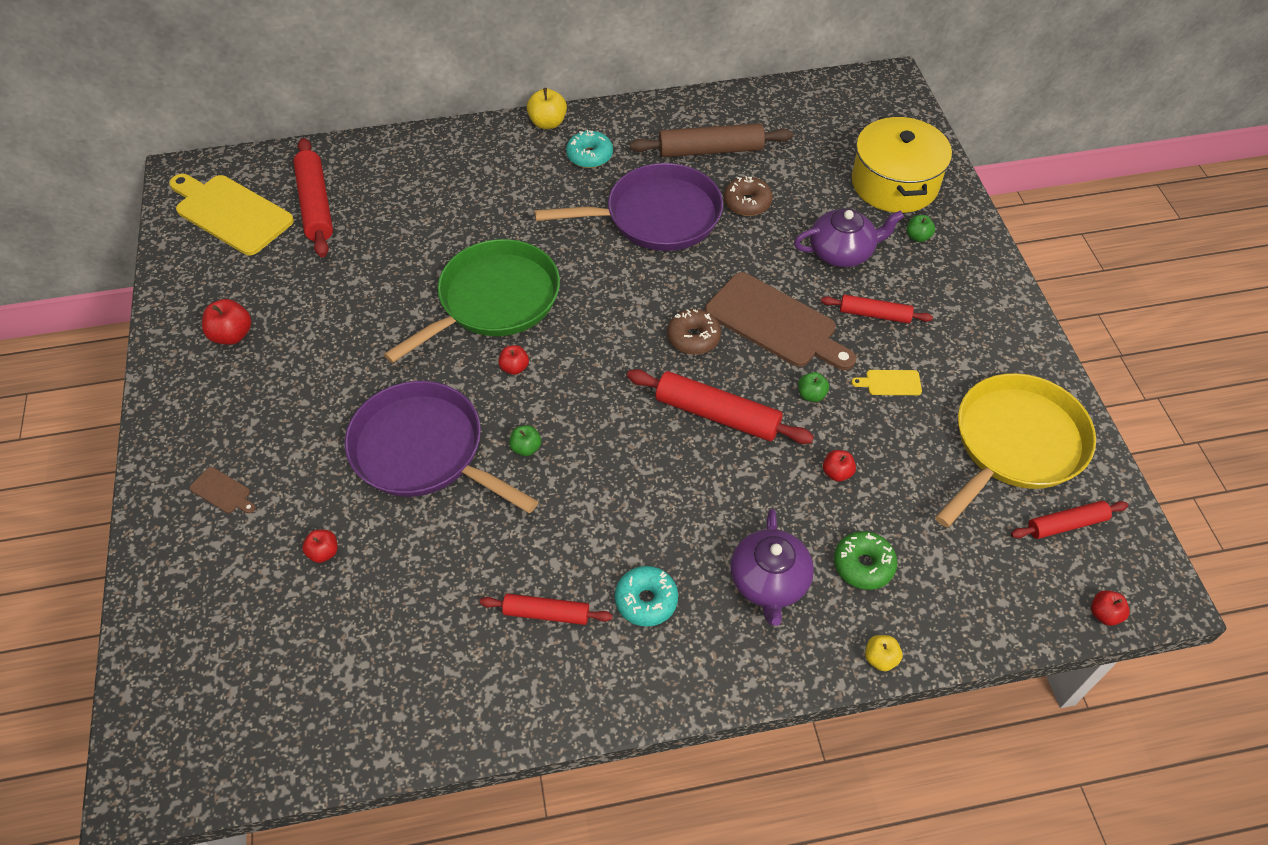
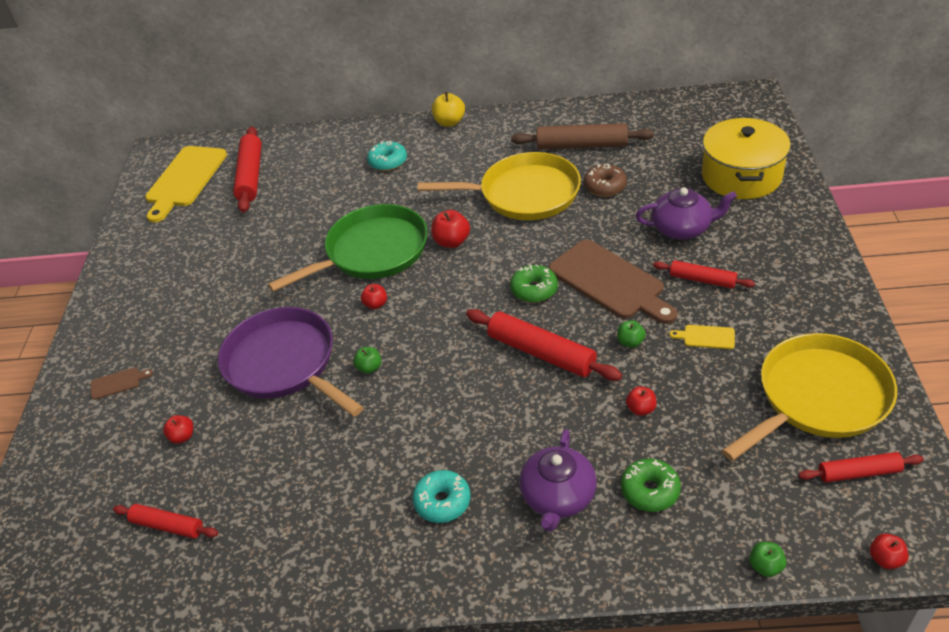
camera: 15 degrees right, 10 degrees down
(222, 491) = (118, 383): brown cutting board -> brown cutting board turned 60 degrees counterclockwise
(231, 213) = (185, 179): yellow cutting board -> yellow cutting board turned 120 degrees counterclockwise
(232, 335) = (160, 267): red apple -> red apple (452, 242)
(546, 613) = (353, 504): red rolling pin -> red rolling pin (168, 525)
(589, 156) = (478, 147): turquoise donut -> turquoise donut (388, 162)
(657, 216) = (524, 194): purple pan -> yellow pan
(693, 338) = (534, 290): brown donut -> green donut
(880, 658) = (650, 575): yellow apple -> none
(918, 237) = (755, 219): green apple -> green apple (765, 566)

